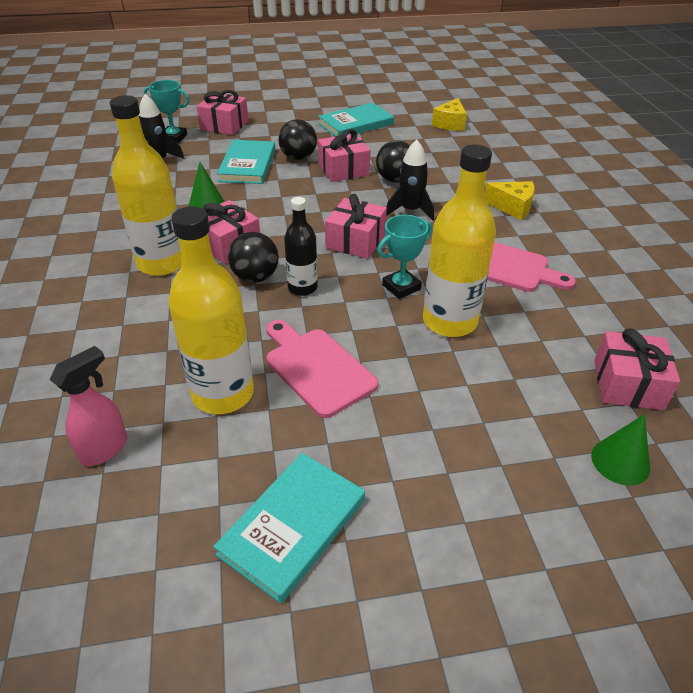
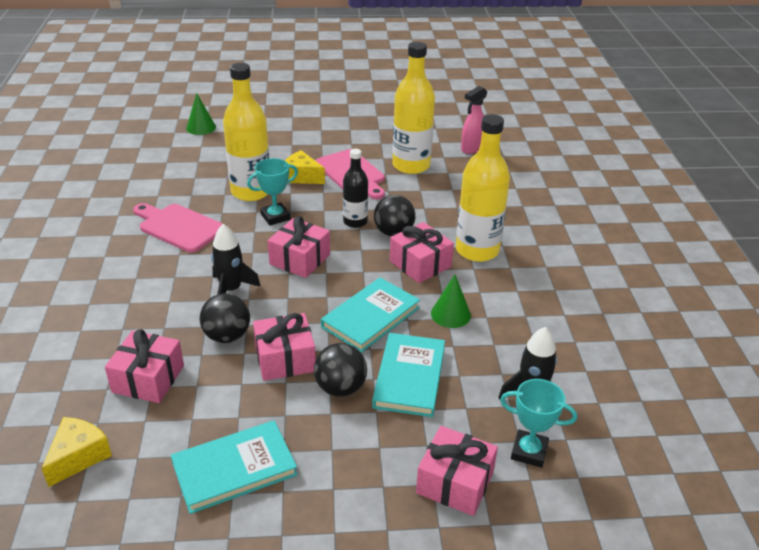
camera: 175 degrees left, 5 degrees down
(293, 527) = (372, 120): turquoise book -> turquoise book (370, 317)
(512, 207) = (120, 286): yellow cheese -> yellow cheese (301, 177)
(628, 384) = (162, 153): pink gift -> pink gift (148, 379)

